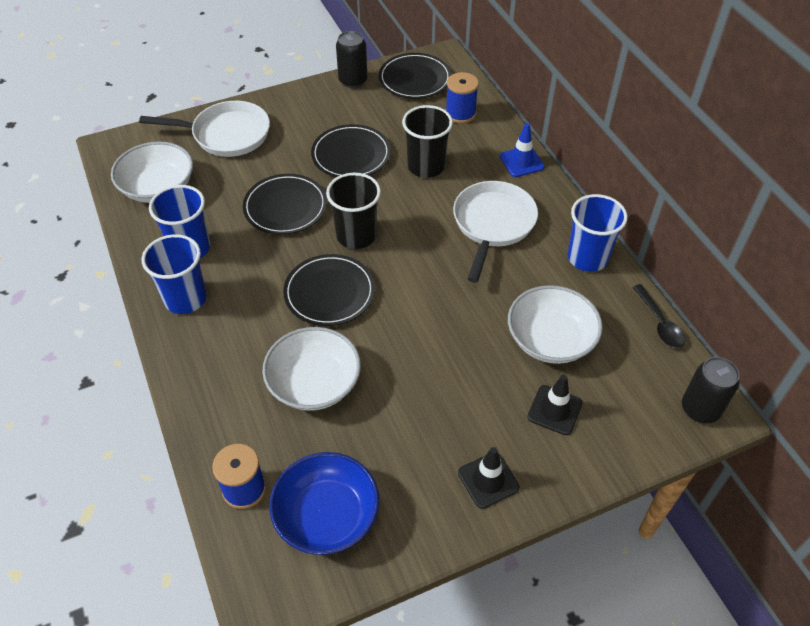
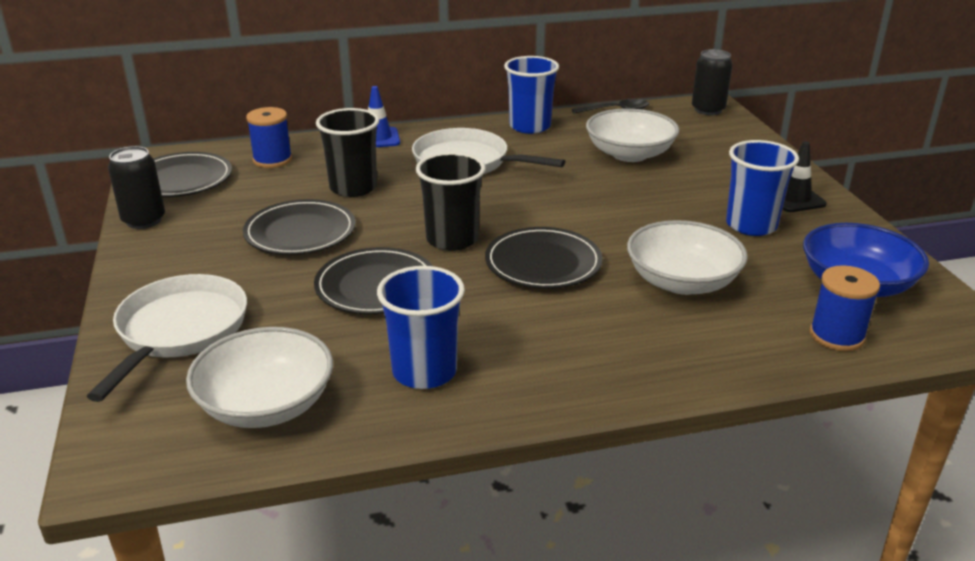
camera: 80 degrees left, 20 degrees down
(185, 299) = (527, 377): blue cup -> blue cup (751, 225)
(554, 410) = (712, 162): black traffic cone -> none

